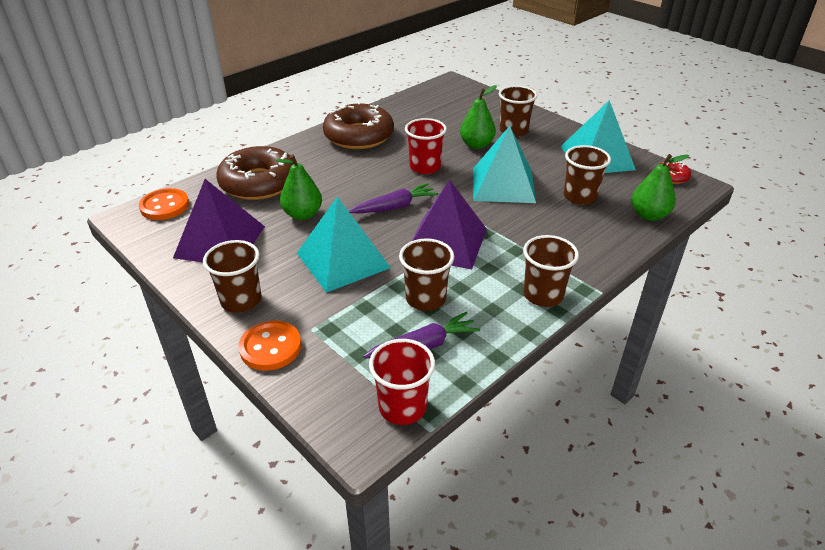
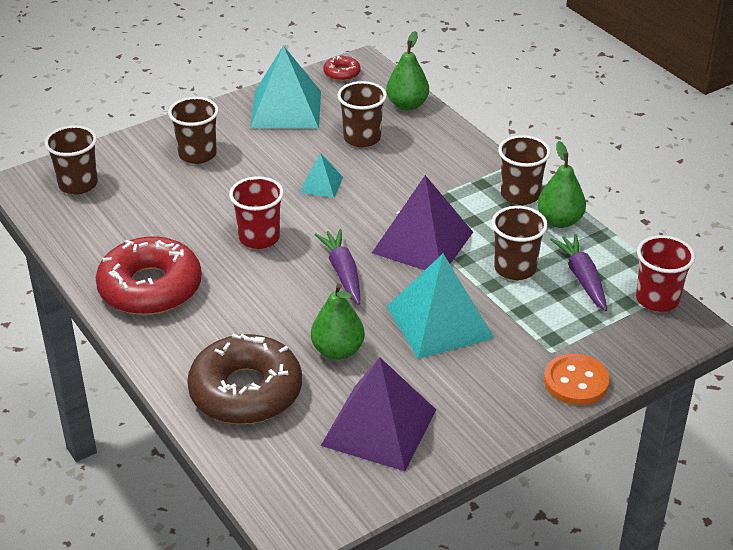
camera: 80 degrees left, 0 degrees up
(164, 206) = (277, 489): orange button -> none
(241, 300) = (498, 405): brown cup -> brown cup (78, 184)
(359, 136) = (150, 288): brown donut -> red donut
(476, 145) = (220, 189): green pear -> green pear (559, 221)
(503, 185) = (321, 184): turquoise pyramid -> turquoise pyramid, size x0.49

